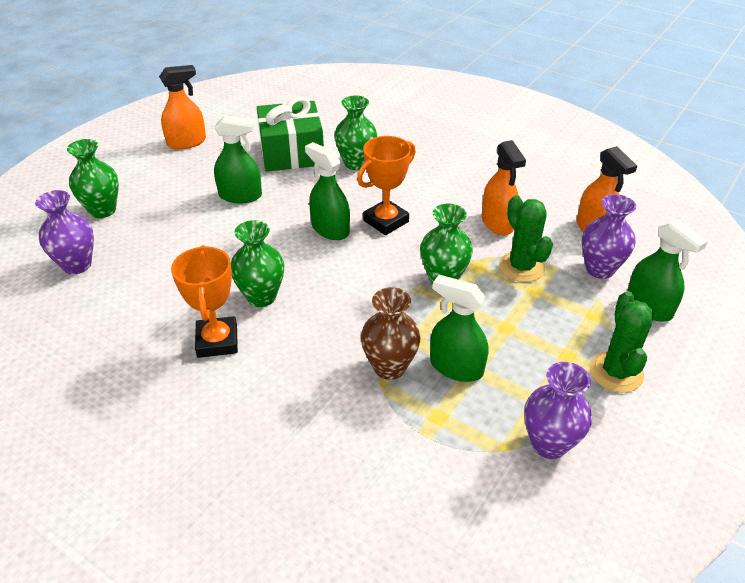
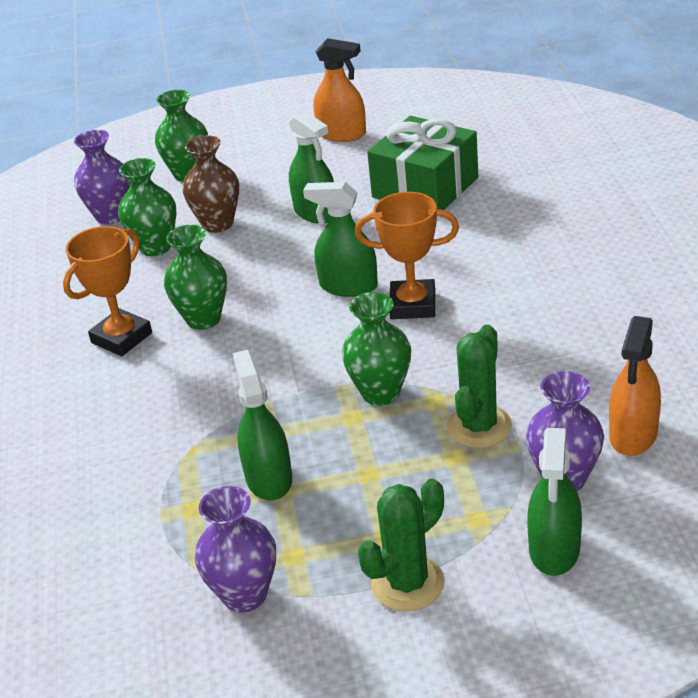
camera: 50 degrees right, 5 degrees down
(330, 229) = (348, 286): green spray bottle -> green spray bottle turned 75 degrees counterclockwise
(356, 163) = (473, 228): green vase -> green vase (155, 247)
(389, 367) = (215, 442): brown vase -> brown vase (217, 224)
(497, 223) = (528, 367): orange spray bottle -> none

